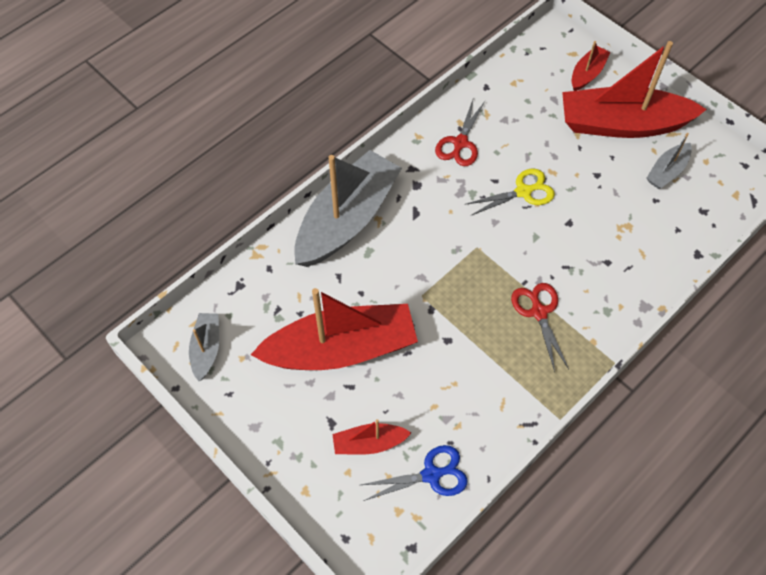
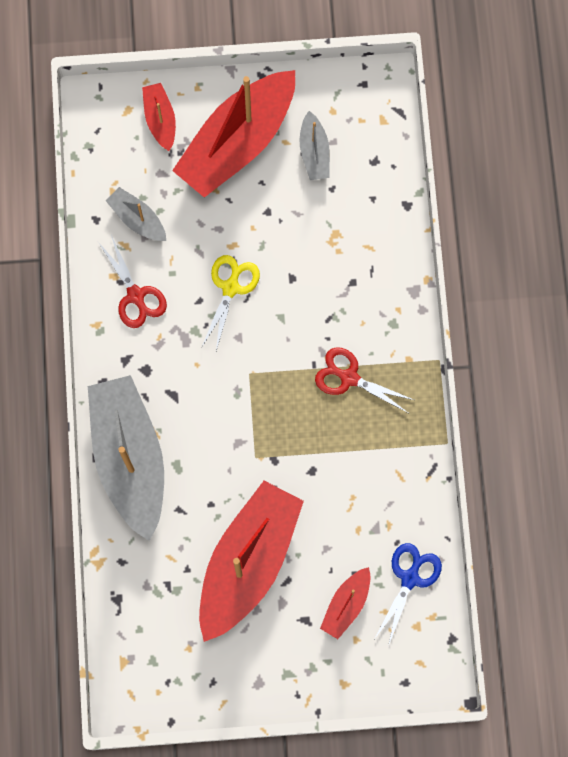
camera: 50 degrees left, 15 degrees up
(206, 349) = (155, 671): grey boat -> grey boat (137, 219)

